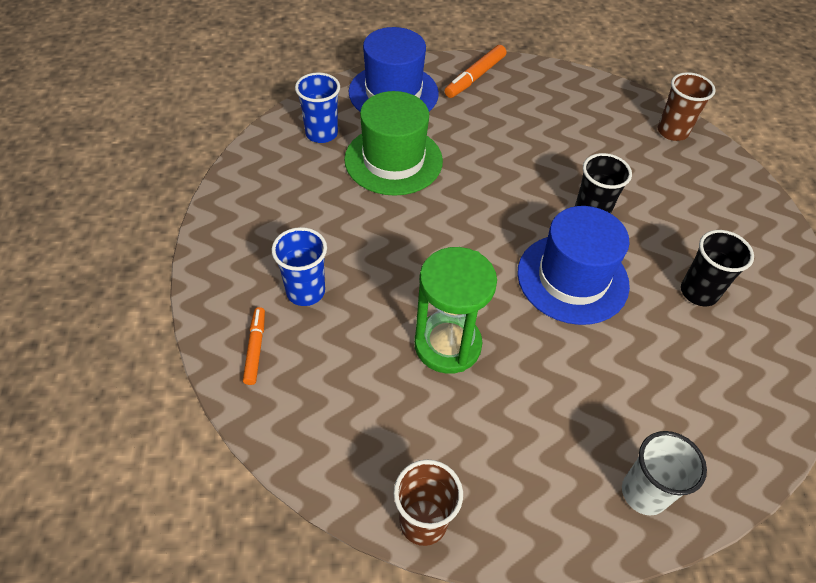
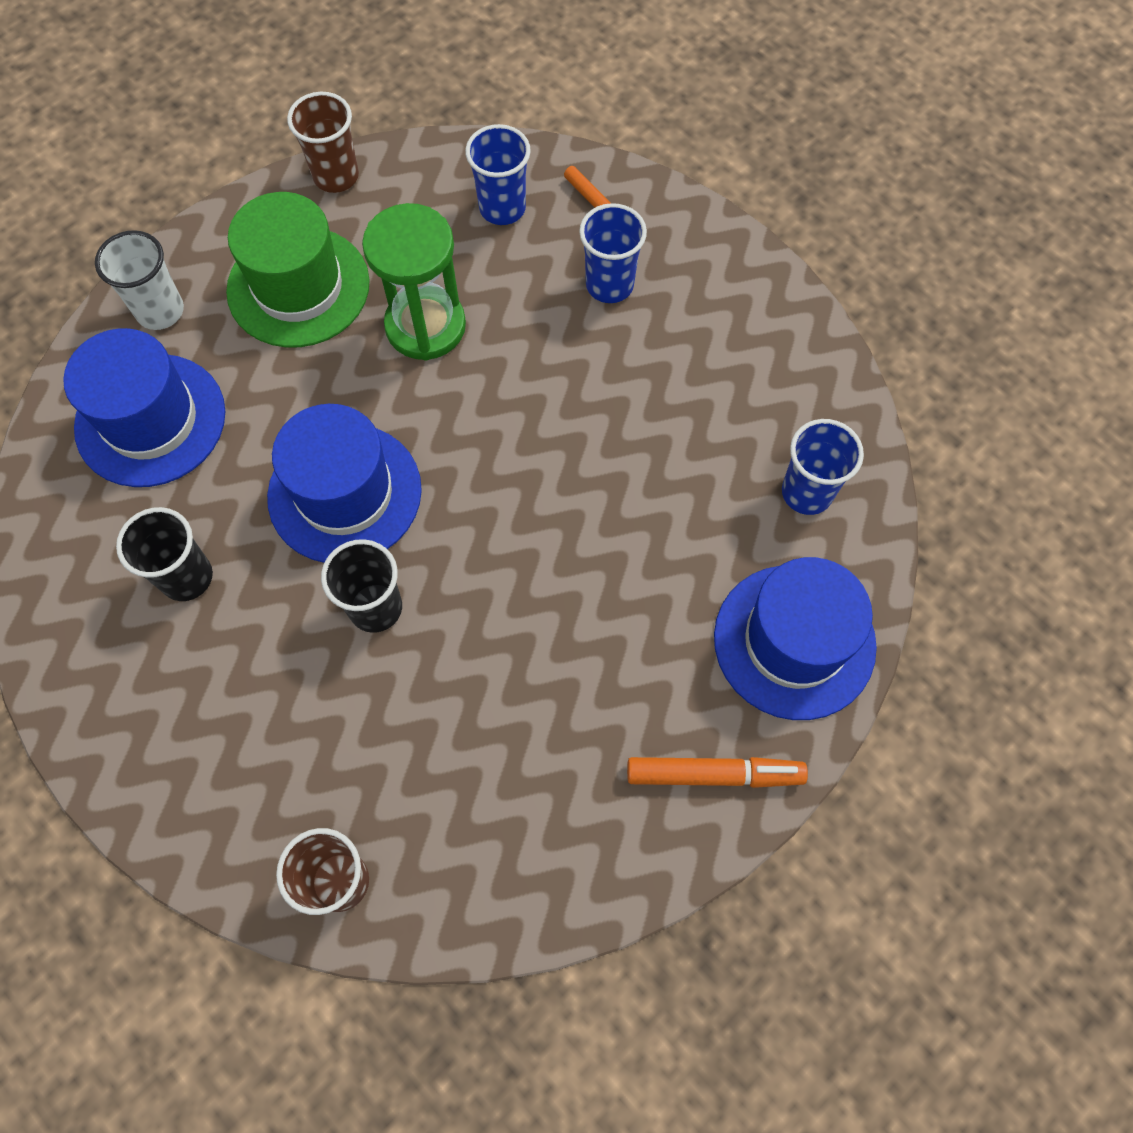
camera: 145 degrees right, 15 degrees up
(320, 394) = (502, 208): none -> blue cup
(393, 160) = (681, 516): green hat -> green hat (298, 287)
(475, 77) = (714, 774): orange marker -> orange marker turned 90 degrees clockwise
(686, 406) = (150, 420): none -> blue hat

